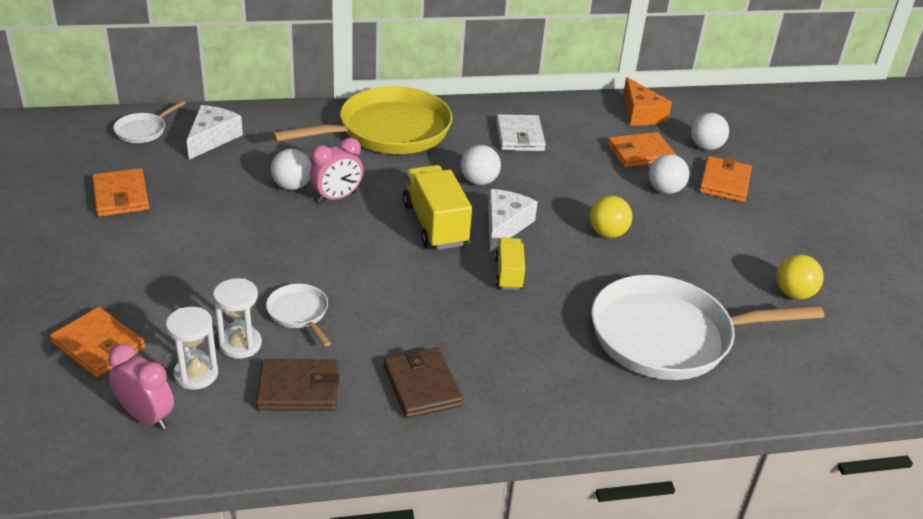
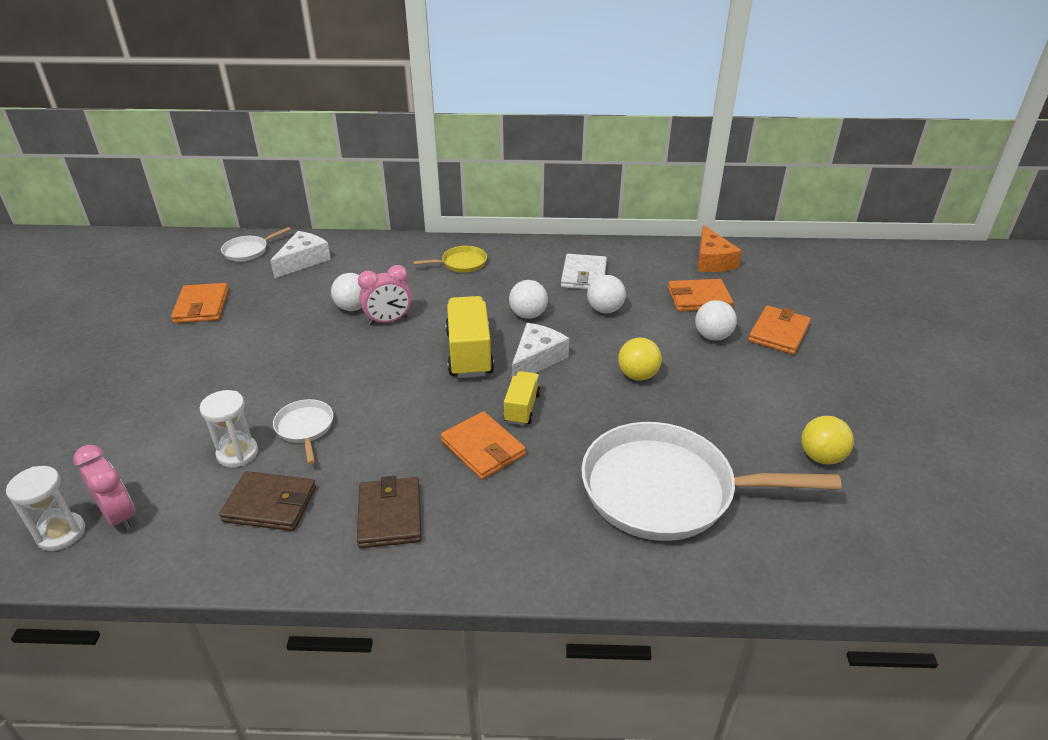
camera: 15 degrees right, 0 degrees up
(99, 345) = (114, 441): orange wallet -> orange wallet (483, 448)
(196, 374) = (184, 479): white hourglass -> white hourglass (61, 533)
(388, 131) = (461, 263): yellow pan -> yellow pan, size x0.43
(706, 147) = (769, 296): white ball -> white ball (605, 310)

